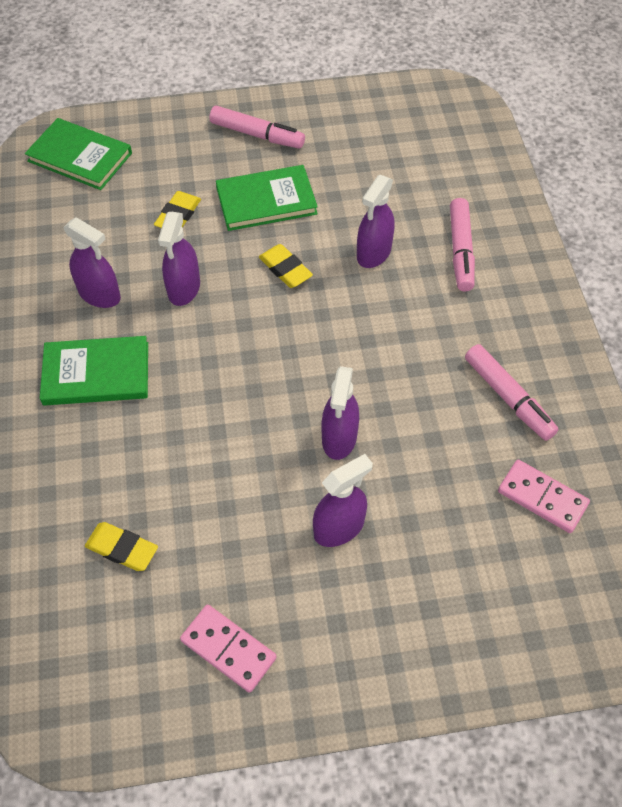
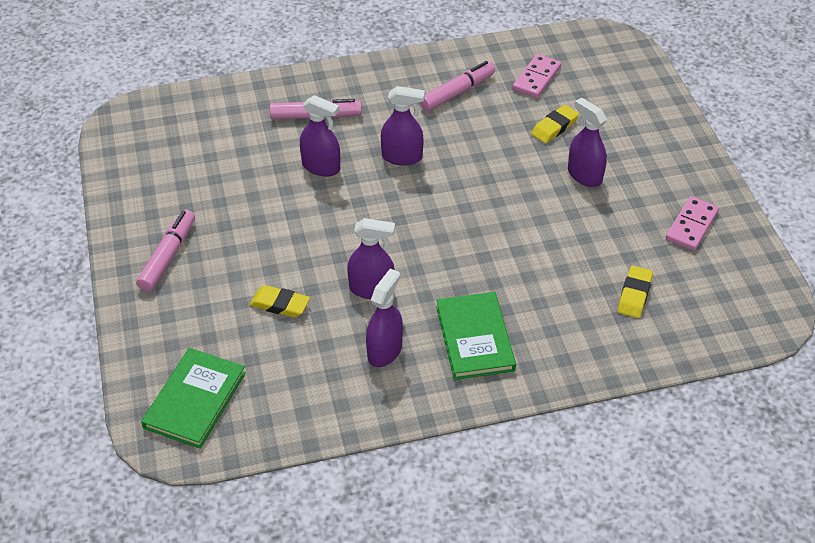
camera: 95 degrees left, 10 degrees down
(266, 201) = (260, 241): green book -> none
(285, 269) = (343, 222): yellow eraser -> yellow eraser (554, 127)
(339, 438) = (509, 179): purple spray bottle -> purple spray bottle (402, 157)

